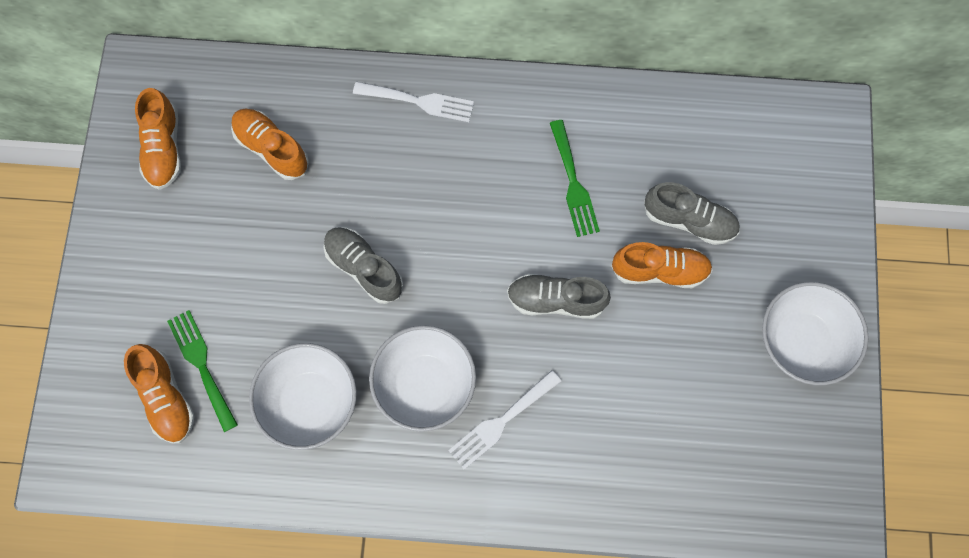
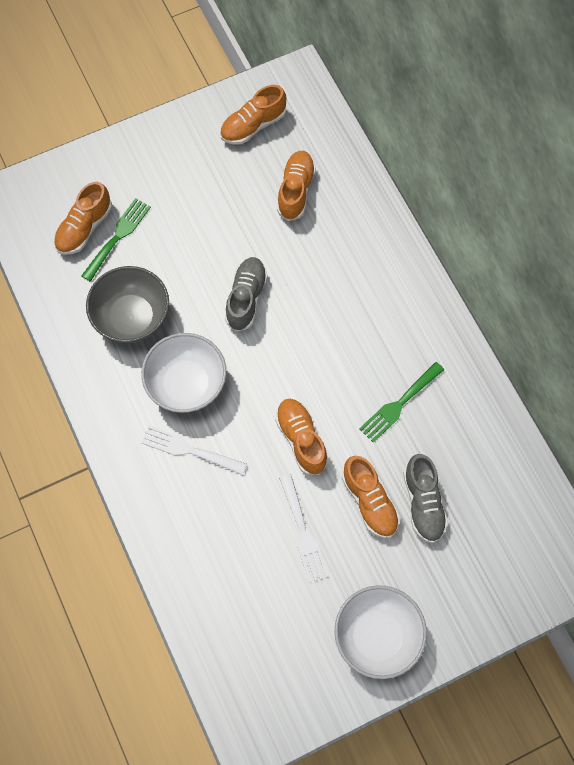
camera: 60 degrees right, 5 degrees down
(310, 402) = (132, 317): white bowl -> grey bowl
(419, 101) = (393, 264): white fork -> white fork (303, 533)
(555, 300) = (301, 439): grey shoe -> orange shoe

